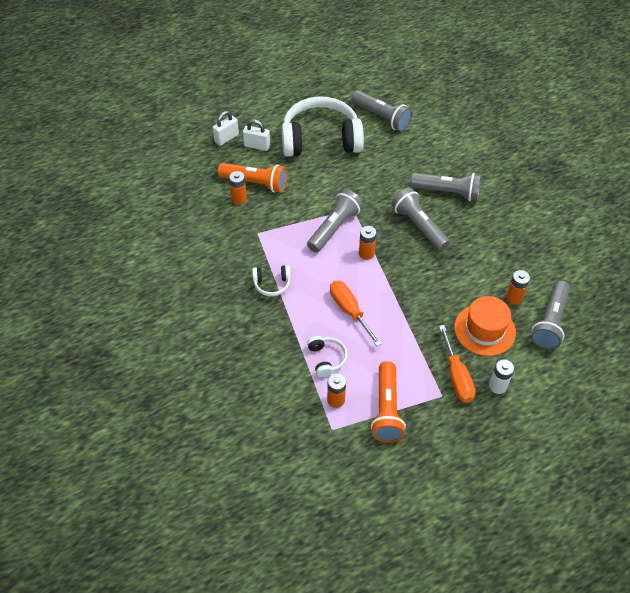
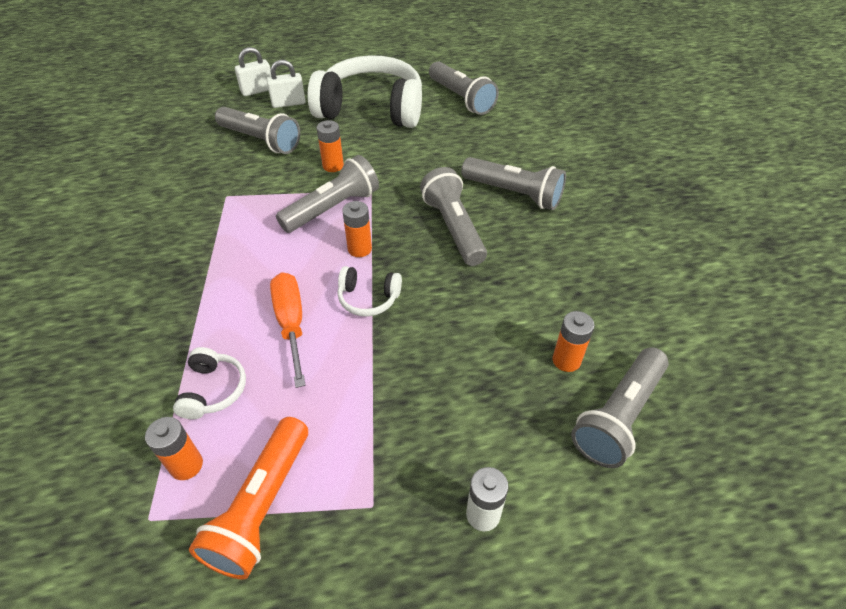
camera: 15 degrees right, 5 degrees down
(239, 199) = (229, 154): orange battery -> orange battery (333, 166)
(255, 183) = (260, 140): orange flashlight -> grey flashlight
(257, 146) = (288, 103): white padlock -> white padlock turned 45 degrees counterclockwise
(272, 284) = (202, 262): white headphones -> white headphones (368, 298)
(456, 376) = (414, 475): orange screwdriver -> none
(484, 330) = (496, 403): orange hat -> none

